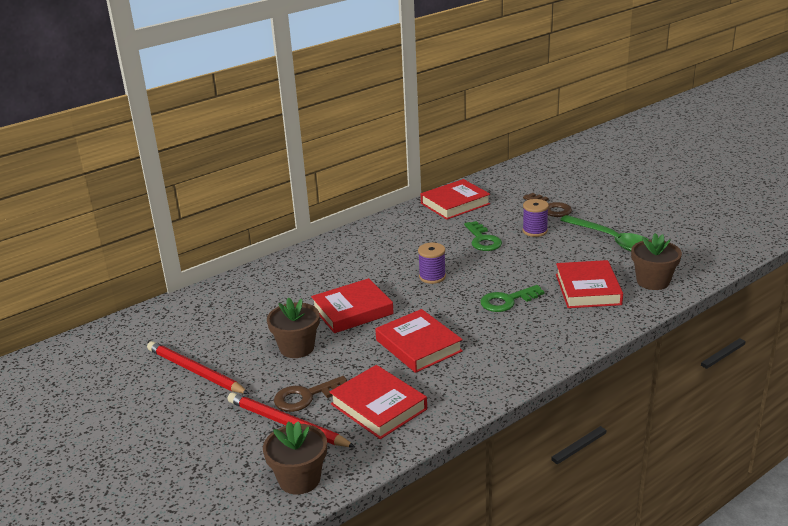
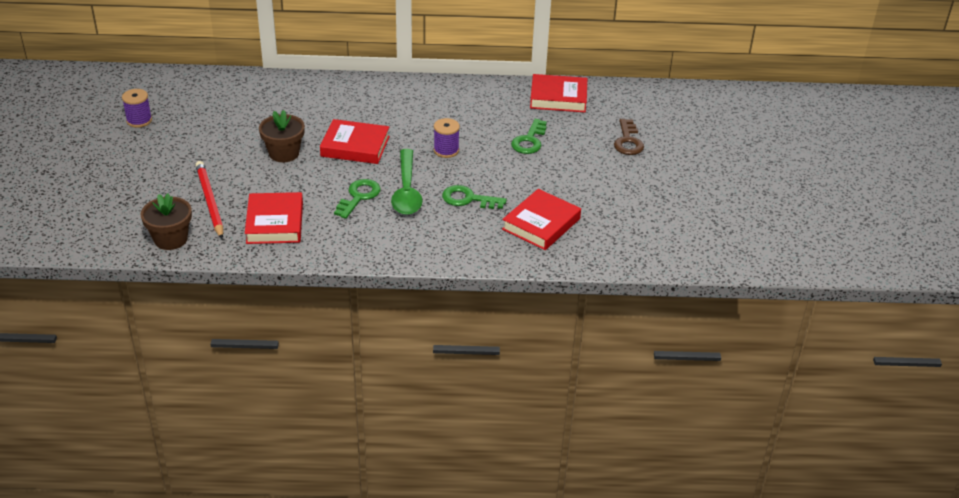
camera: 35 degrees right, 10 degrees up
(195, 371) = (206, 135): red pencil -> none
(305, 397) = (243, 190): brown key -> none
(418, 346) = (359, 197): red book -> green key
(535, 231) = (581, 155): purple spool -> purple spool (139, 120)
(612, 240) = (629, 196): green spoon -> green spoon (406, 191)
(653, 281) = (601, 246): brown flower pot -> none

